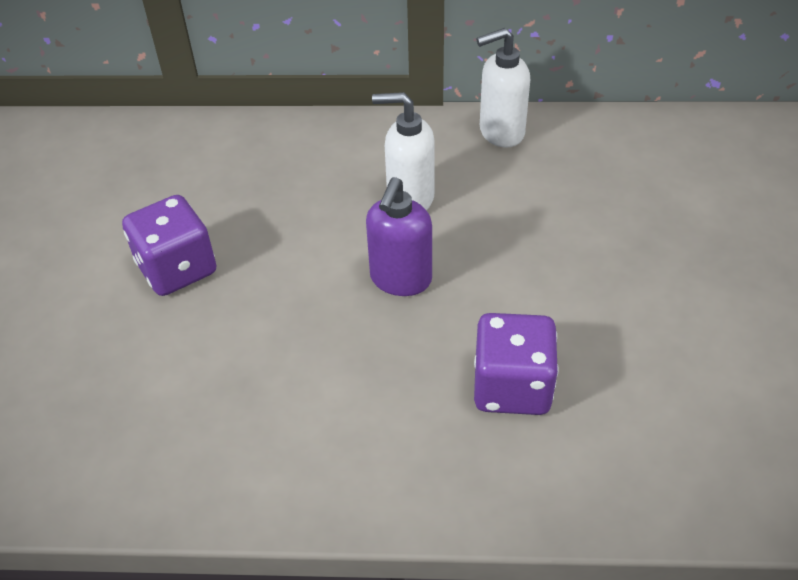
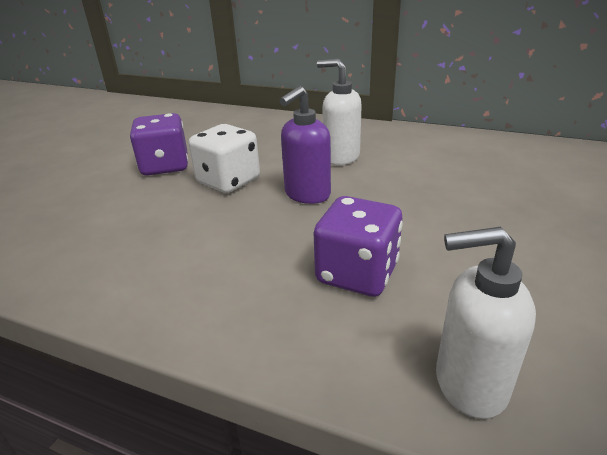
camera: 20 degrees right, 15 degrees down
(286, 278) = (228, 181): none -> white dice
(501, 132) = (425, 136): white soap dispenser -> white soap dispenser (469, 384)

